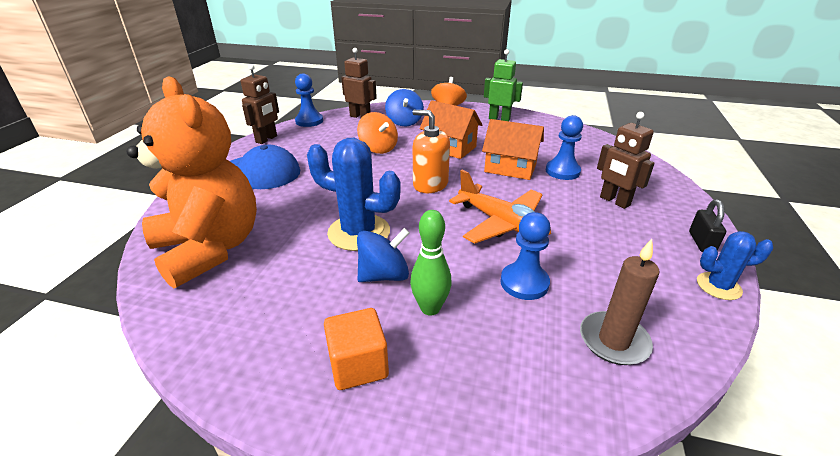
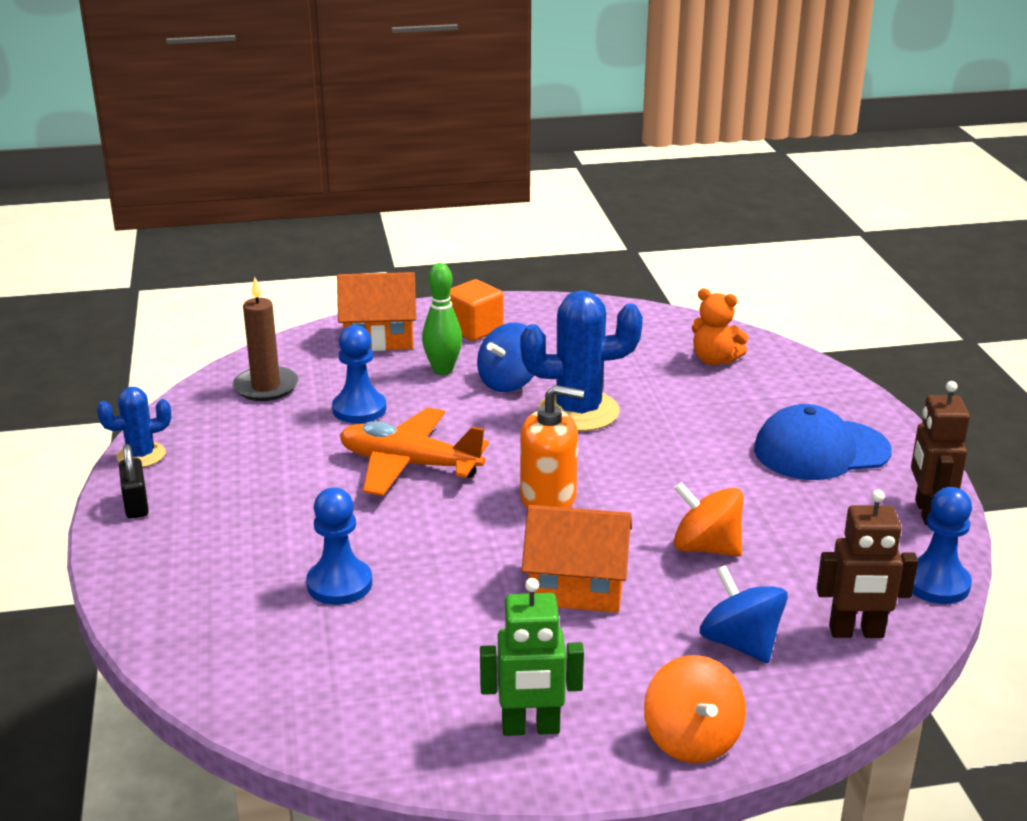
camera: 155 degrees right, 5 degrees down
(210, 249) = (714, 360): orange teddy bear -> orange teddy bear, size x0.42
(510, 168) = (436, 566): orange house -> orange house (379, 338)
(614, 201) = (248, 541): brown robot -> none

